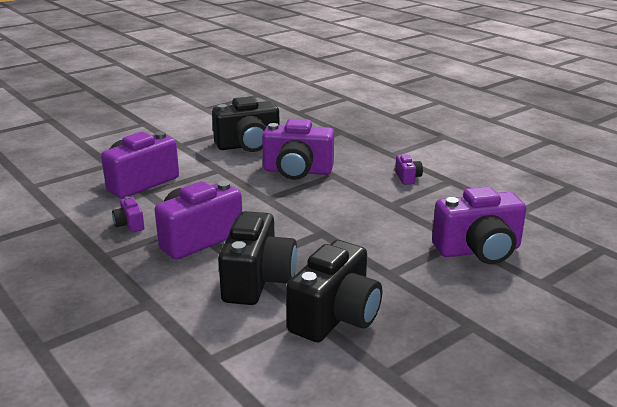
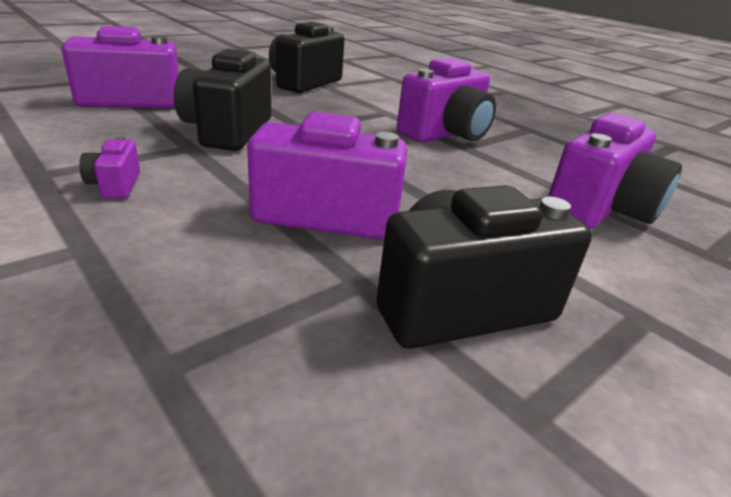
camera: 175 degrees right, 5 degrees up
(129, 225) = (537, 152): purple camera -> none
(258, 280) = (369, 103): black camera -> black camera (228, 131)

